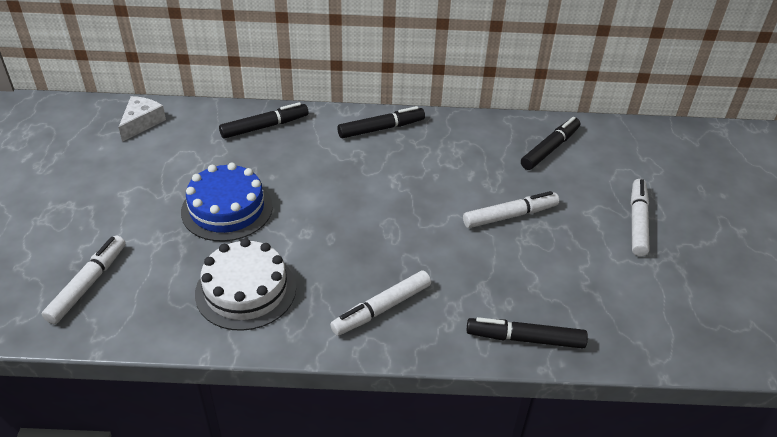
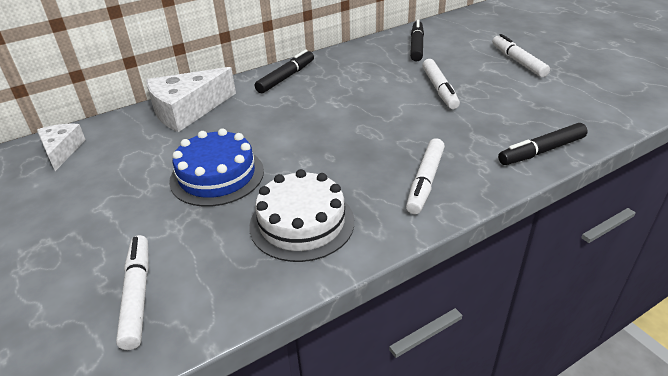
camera: 30 degrees left, 5 degrees down
(265, 127) = (187, 110): black marker -> white cheese
(510, 216) = (439, 89): white marker -> white marker turned 135 degrees clockwise

